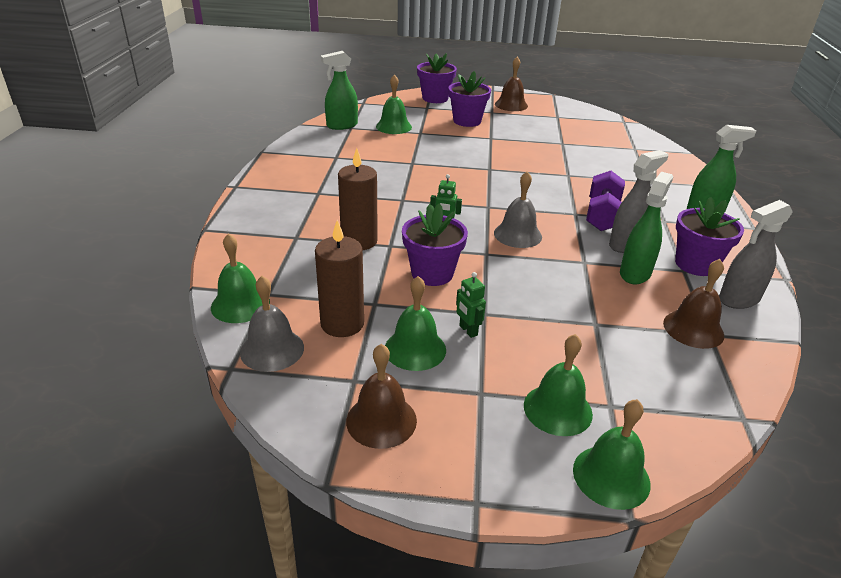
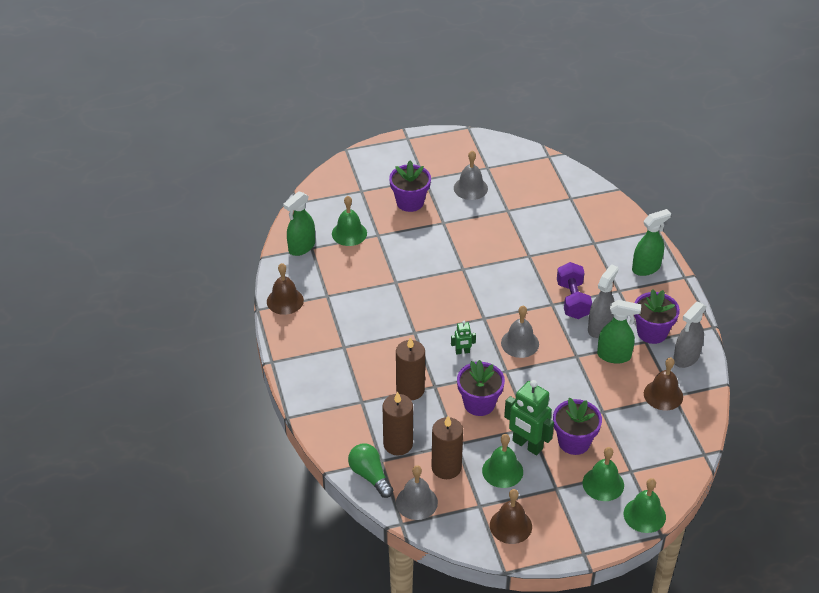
camera: 20 degrees left, 10 degrees up
(240, 304) = (370, 476): green bell -> green light bulb
(302, 284) = (398, 444): none -> brown candle
(435, 98) = (360, 172): purple flower pot -> purple flower pot (574, 442)
(468, 330) = (527, 445): green robot -> green robot, size x2.04
(511, 105) = (437, 160): brown bell -> brown bell (285, 301)
(532, 124) = (470, 188): none -> grey bell
(635, 273) = (614, 356): green spray bottle -> green spray bottle turned 90 degrees clockwise

